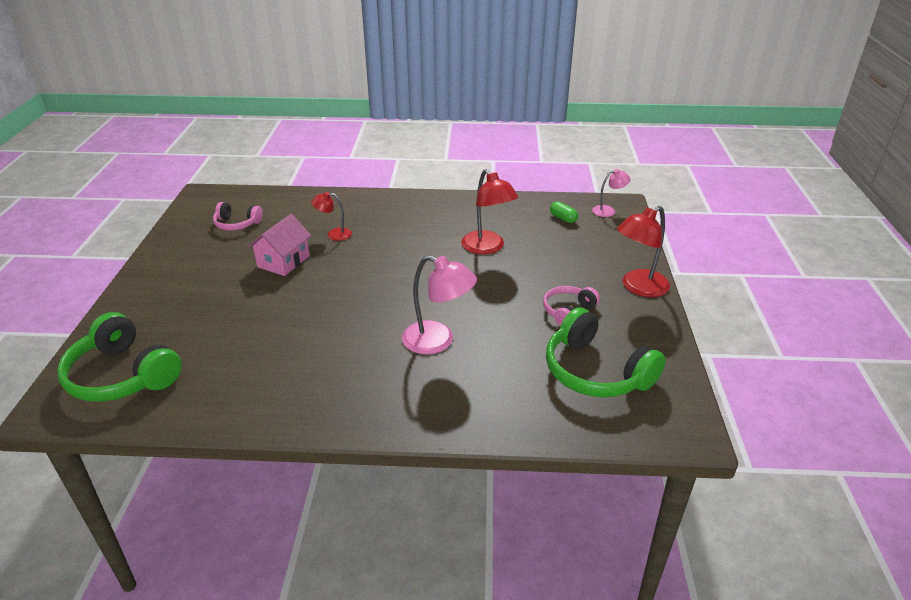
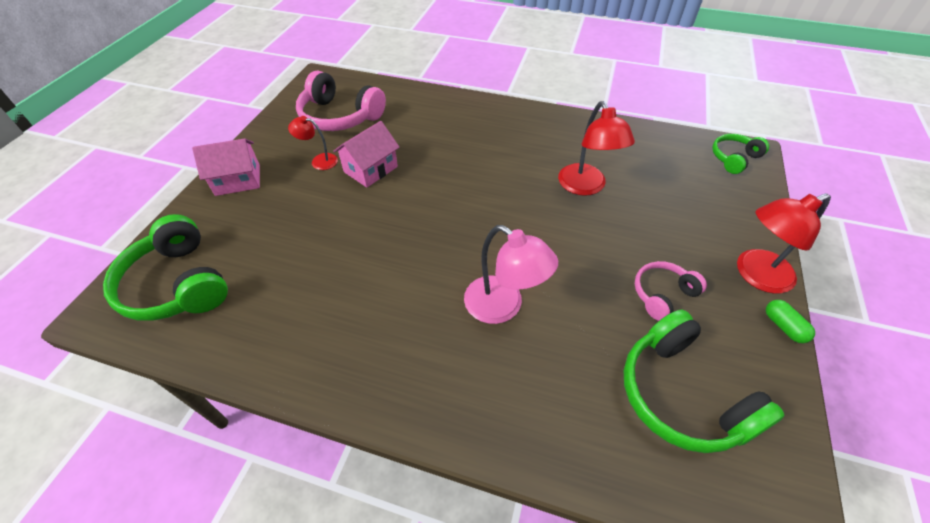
camera: 15 degrees right, 15 degrees up
(150, 288) = (238, 180): none -> pink house
(237, 224) = (340, 116): pink headphones -> pink headphones, size x1.79
(334, 234) = (429, 143): red lamp -> red lamp (319, 161)
(563, 218) = (679, 161): green capsule -> green capsule (783, 326)
(608, 210) = (734, 158): pink lamp -> green headphones

